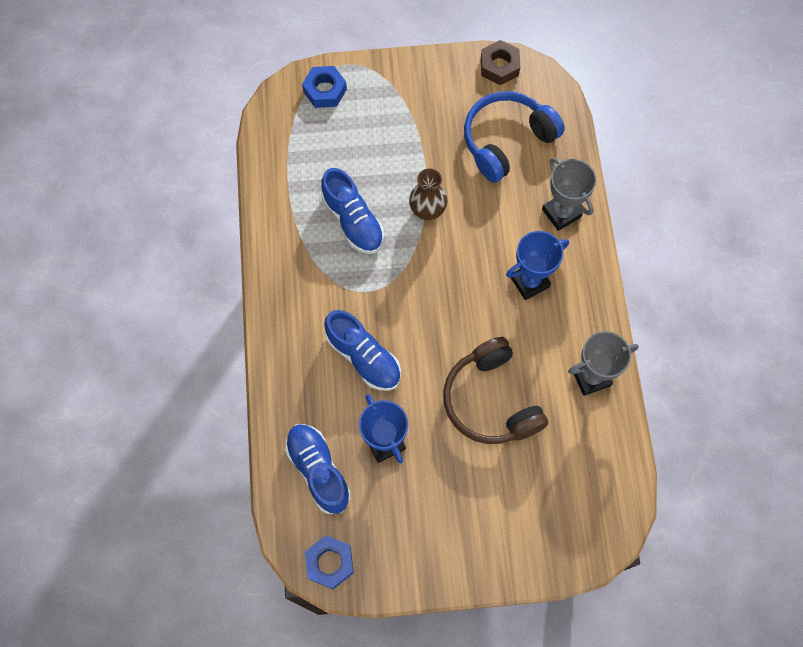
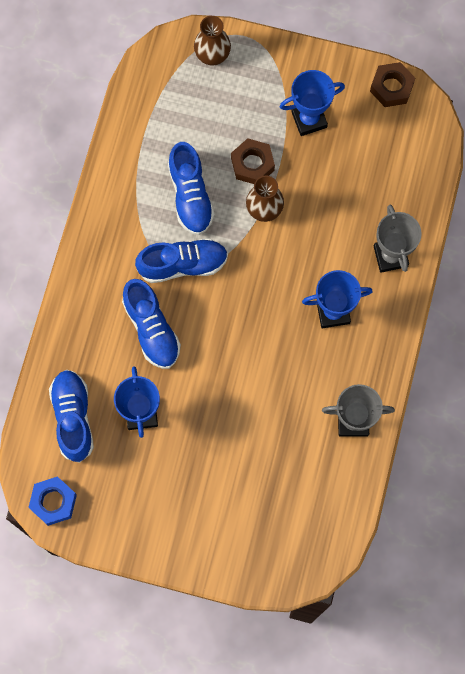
camera: 20 degrees right, 5 degrees up
(325, 90) = (212, 56): blue nut -> brown vase
(370, 286) = (183, 264): none -> blue shoe
(400, 173) = (252, 164): none -> brown nut
(436, 117) = (309, 119): none -> blue trophy
(491, 400) = (252, 410): brown headphones -> none
(506, 141) = (367, 166): blue headphones -> none

